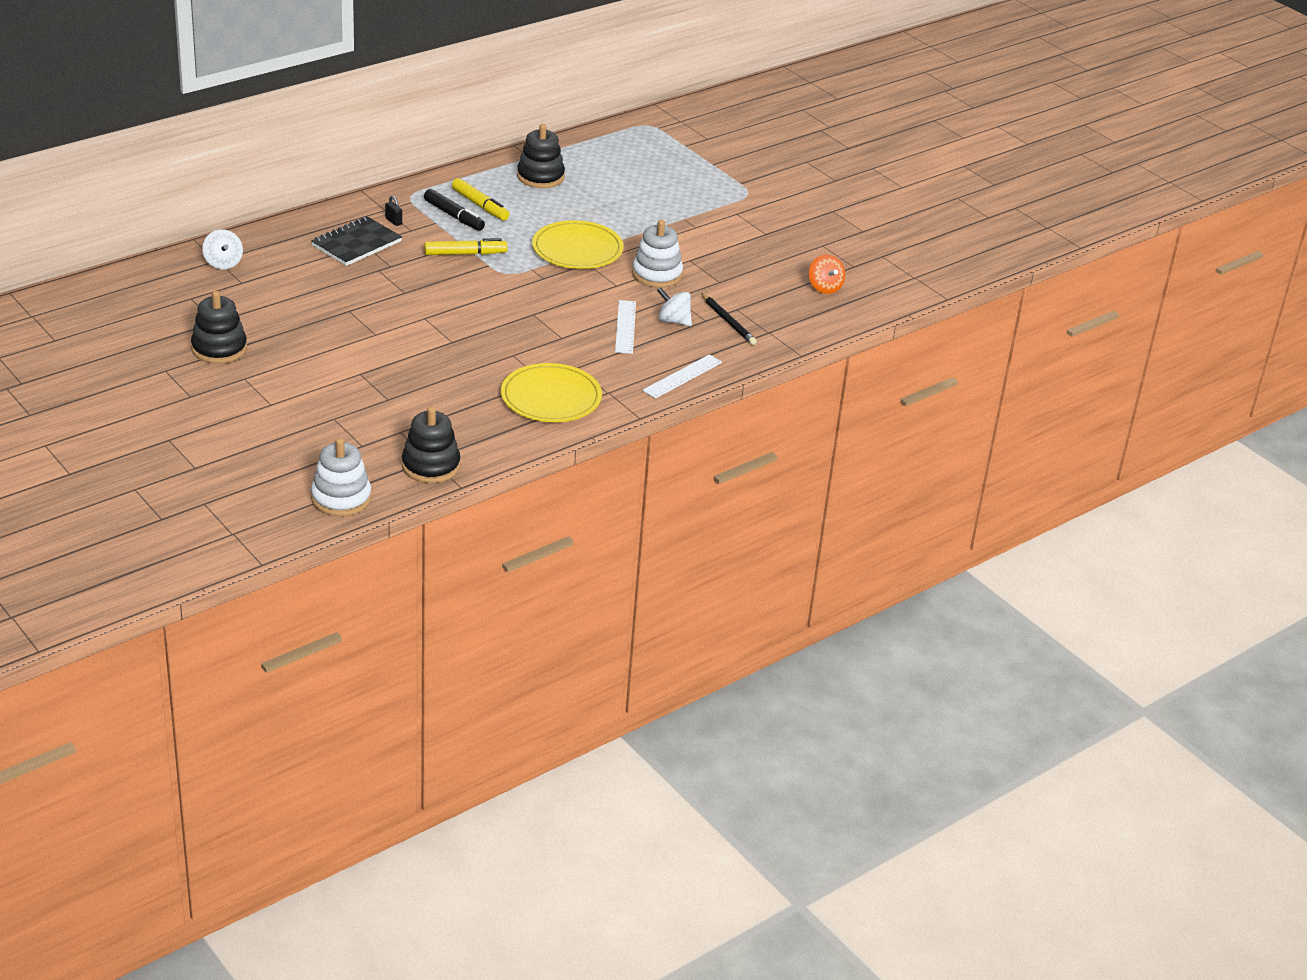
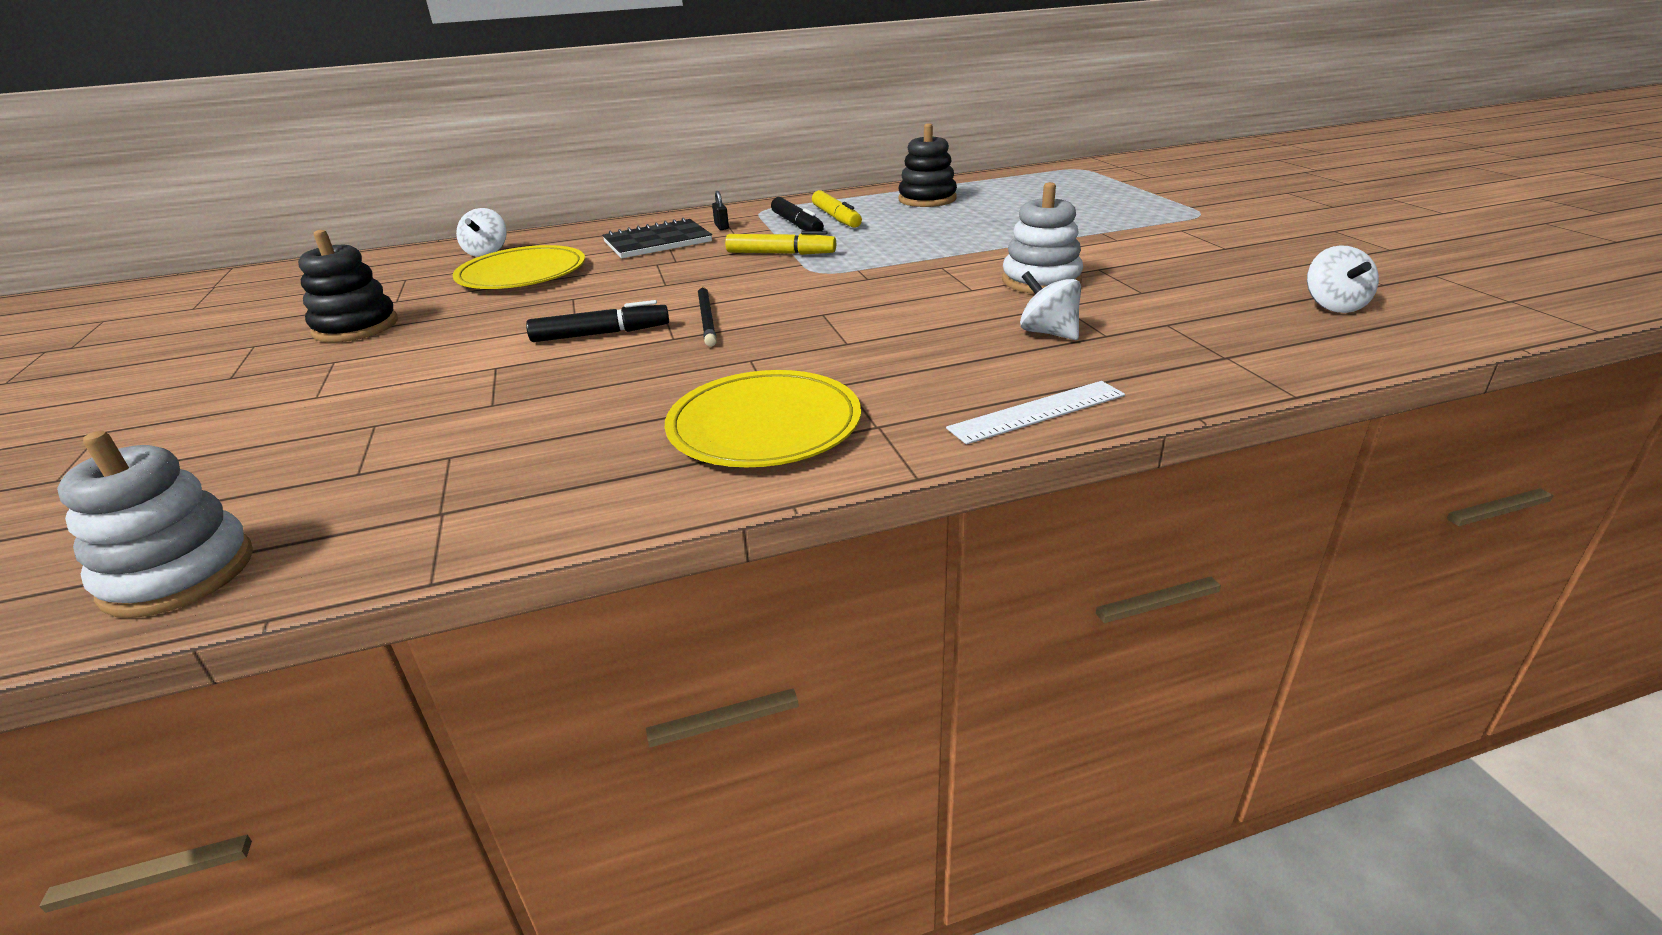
camera: 25 degrees right, 5 degrees down
(402, 342) = (601, 334): none -> black marker
(431, 466) = (425, 527): black stacking toy -> none
(577, 249) = (935, 254): yellow plate -> yellow plate (522, 274)
(625, 327) = (961, 336): white ruler -> none
(728, 321) = (1148, 339): black pencil -> black pencil (707, 318)
(824, 288) = (1334, 306): orange spinning top -> white spinning top

